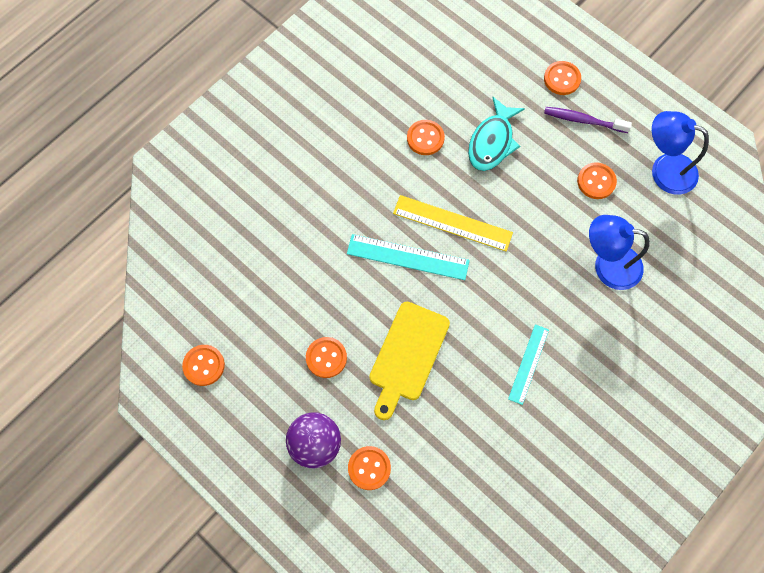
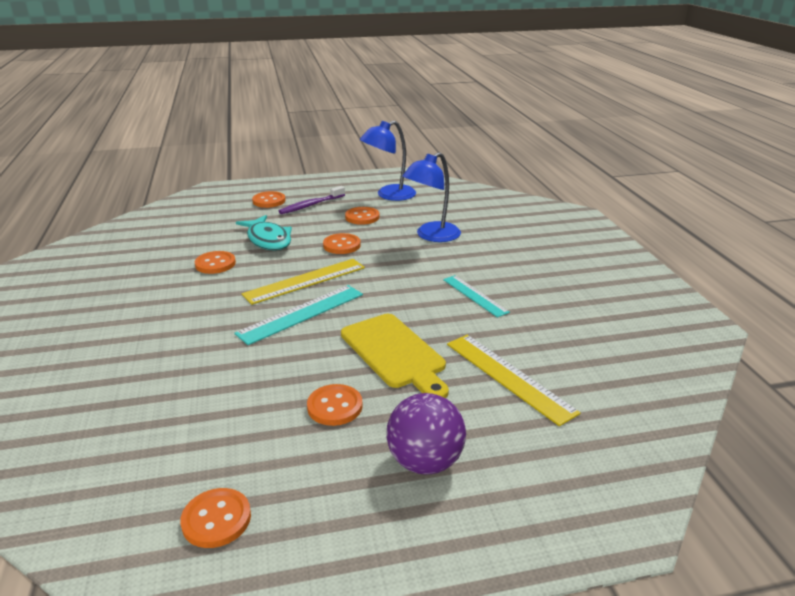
camera: 55 degrees left, 40 degrees down
(369, 468) = (492, 431): orange button -> orange button (342, 245)
(434, 448) = (508, 377): none -> yellow ruler

